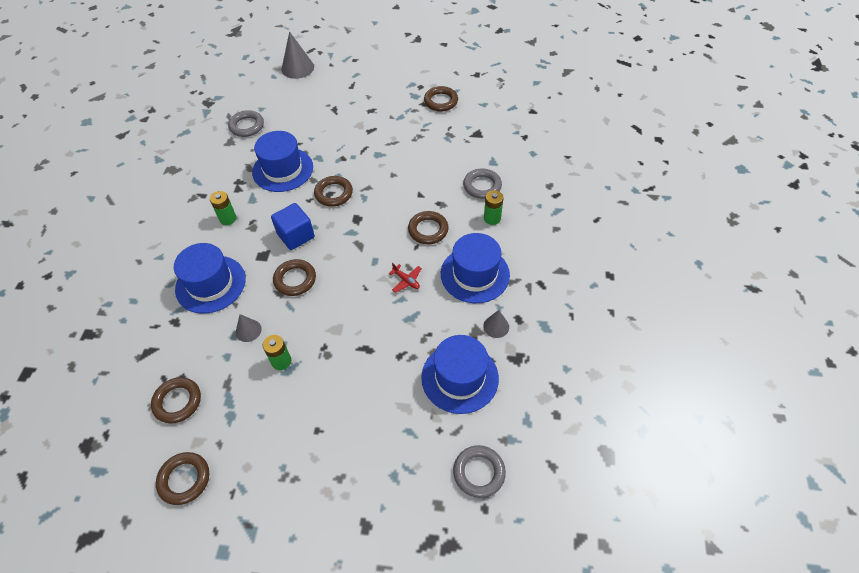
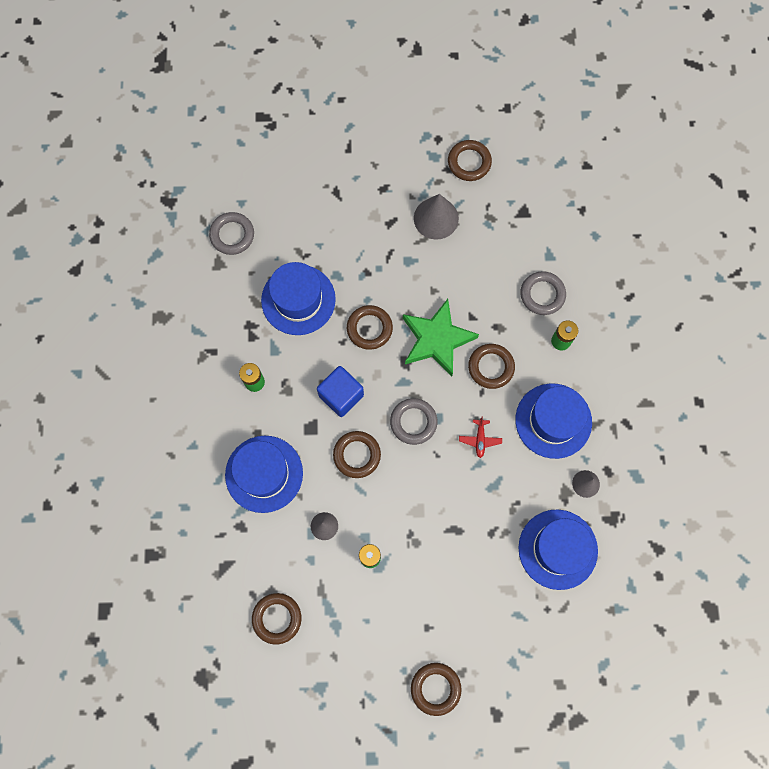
camera: 10 degrees left, 20 degrees up
(184, 479) = (312, 697): brown ring -> brown ring (435, 688)
(297, 68) = (268, 123): grey cone -> grey cone (436, 218)
(387, 206) = (436, 339): none -> green star
(406, 280) = (480, 439): red plane -> red plane turned 60 degrees clockwise
(479, 472) = (592, 647): grey ring -> grey ring (413, 422)

